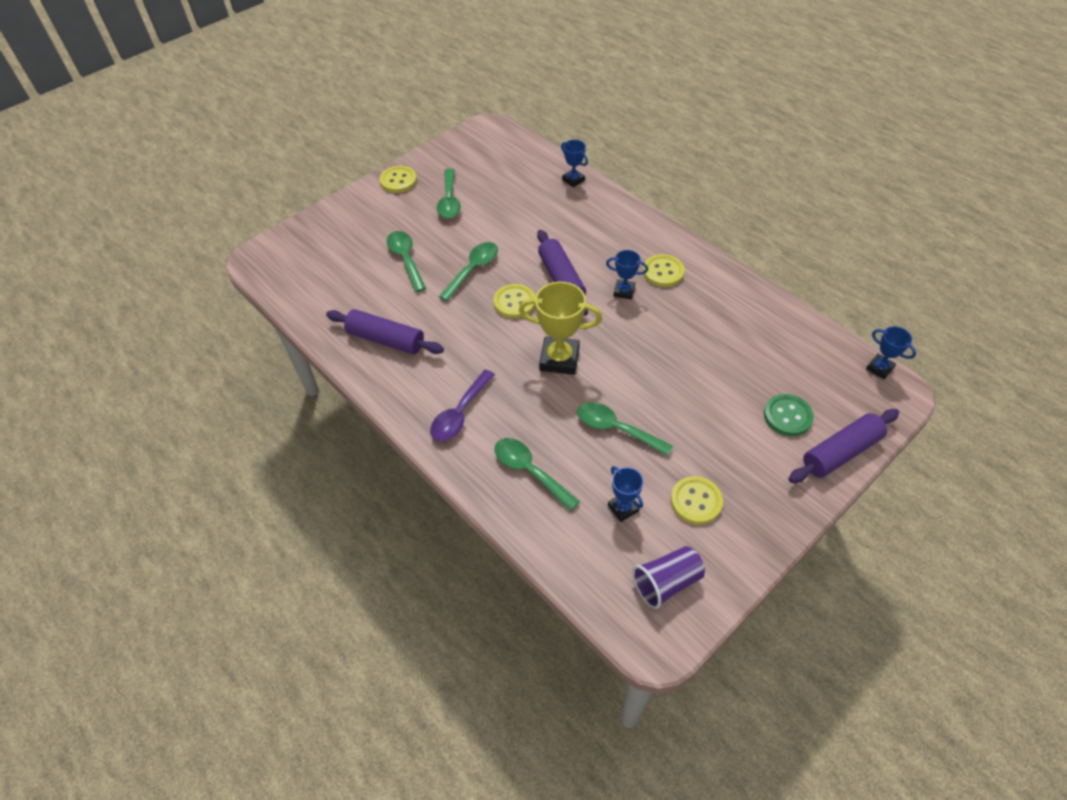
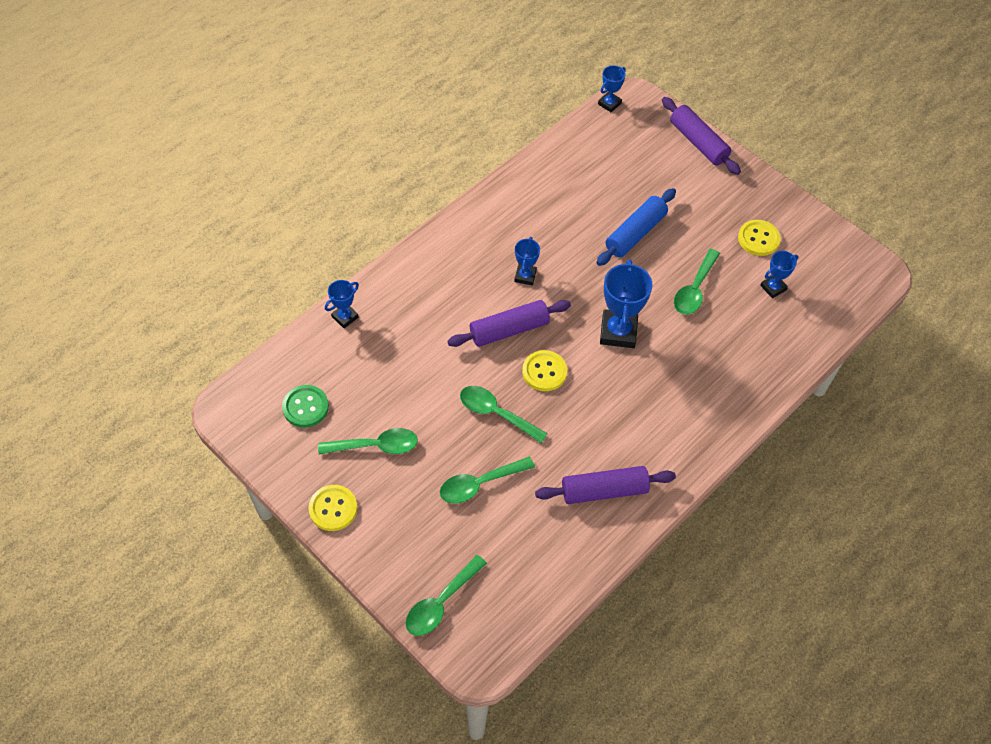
camera: 95 degrees left, 5 degrees up
(386, 339) = (604, 490): purple rolling pin -> purple rolling pin turned 60 degrees clockwise
(460, 413) = (692, 413): purple spoon -> none
(529, 471) = (748, 354): green spoon -> green spoon (441, 603)
(559, 359) = (618, 332): yellow trophy -> blue trophy
(663, 272) = (497, 242): yellow button -> none
(666, 582) = (833, 263): purple cup -> none
(688, 381) = (635, 233): none -> blue rolling pin
(787, 416) = (666, 170): green button -> green button (305, 407)

